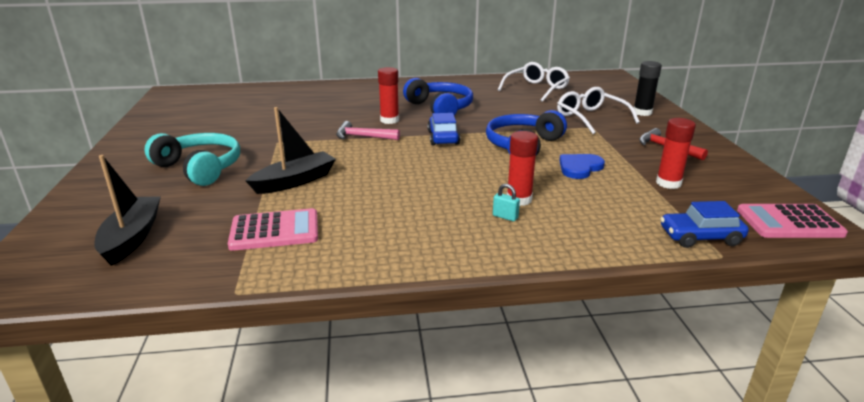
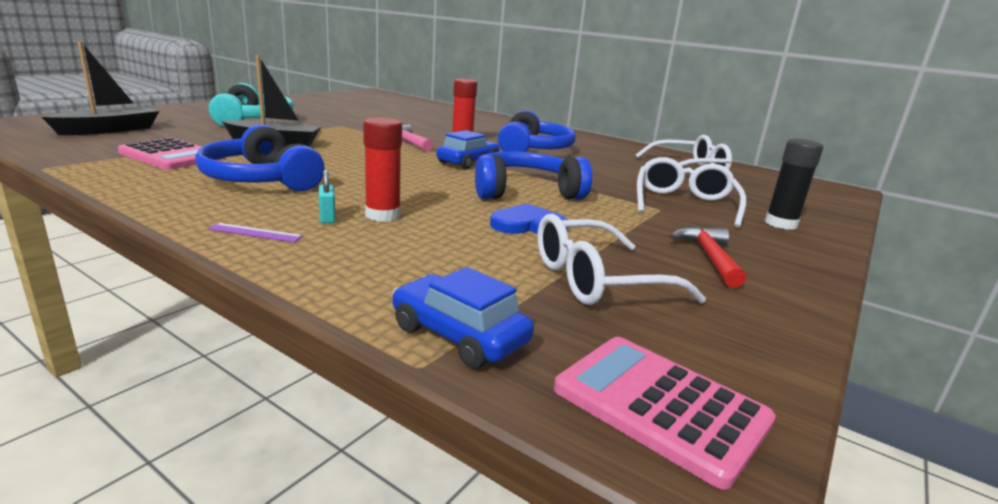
camera: 40 degrees right, 5 degrees down
(393, 214) = (261, 179): none -> blue headphones
(508, 246) = (255, 233): none -> purple ruler
(668, 183) = (597, 280): red glue stick -> white glasses

